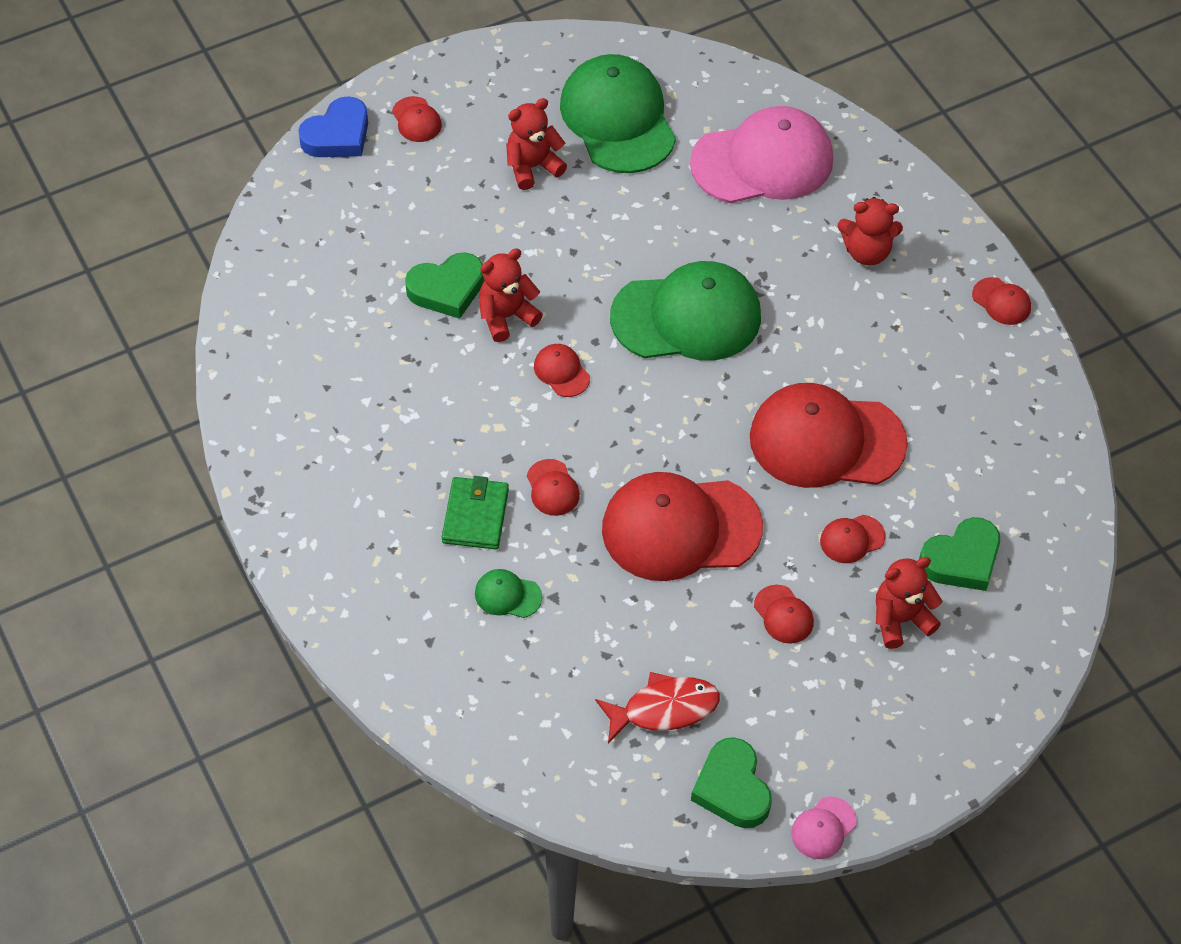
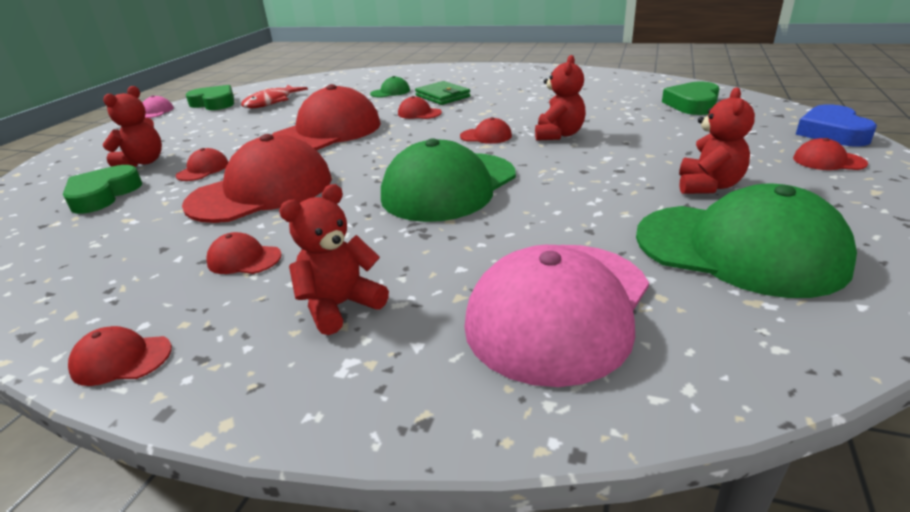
camera: 140 degrees right, 25 degrees down
(447, 289) = (611, 126): green heart -> green heart (692, 104)
(783, 614) = (229, 137): red cap -> red cap (244, 259)

